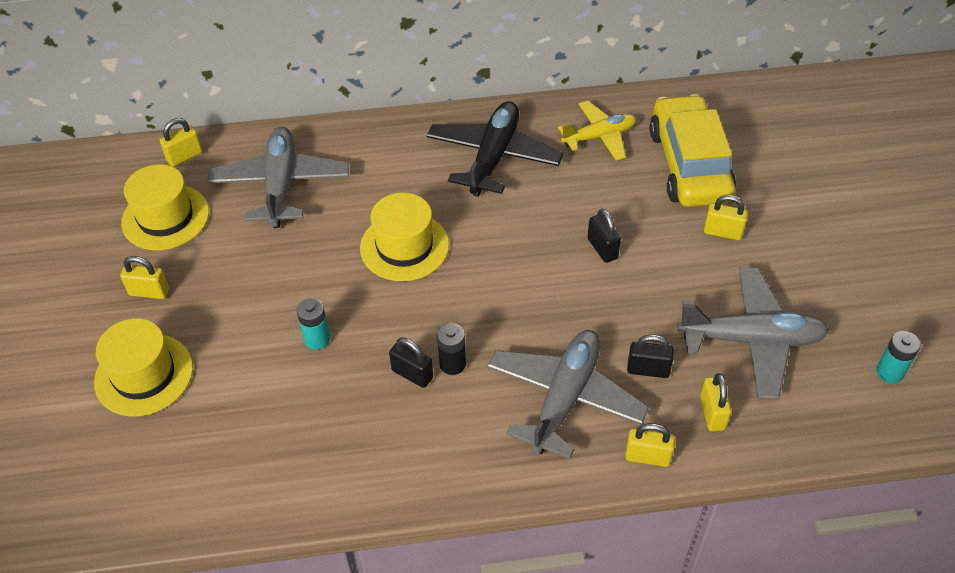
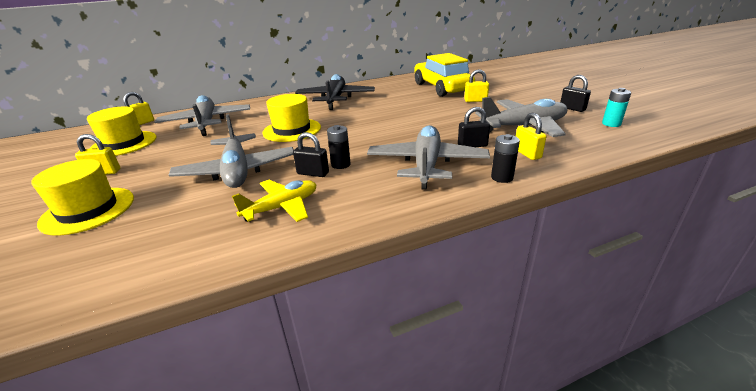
camera: 15 degrees left, 20 degrees down
(317, 339) = (237, 171): turquoise battery -> grey plane
(599, 137) = (390, 87): yellow plane -> yellow plane (282, 207)
(602, 248) = (413, 114): black padlock -> black padlock (572, 108)
(647, 457) = (502, 177): yellow padlock -> black battery

